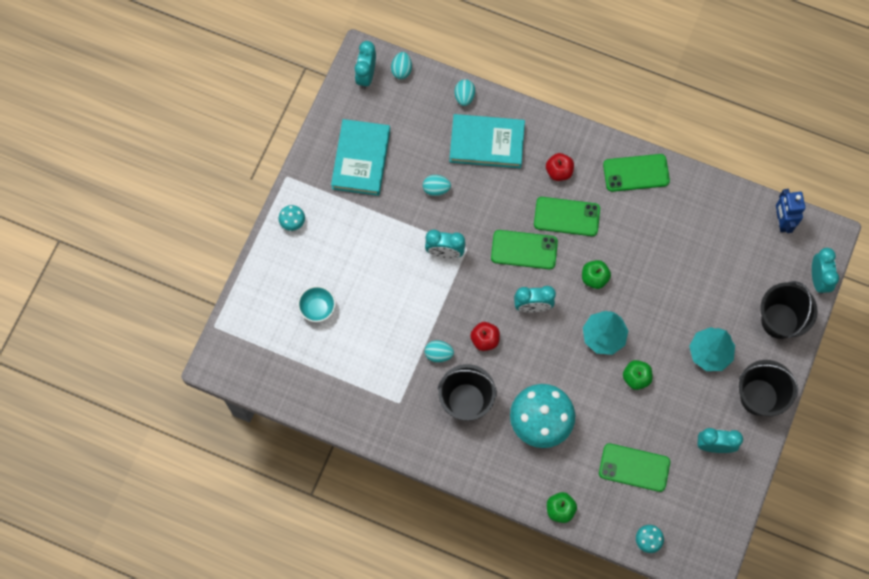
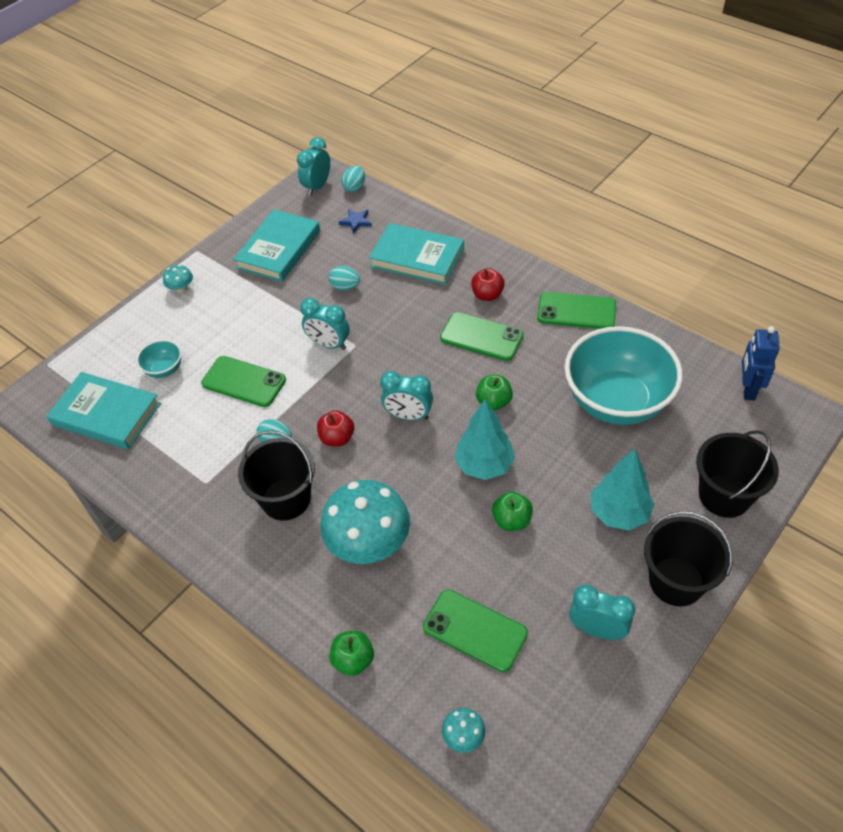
camera: 20 degrees right, 20 degrees down
(290, 362) = (106, 414): none -> turquoise book
(418, 112) = (356, 221): none -> blue star
(464, 97) = (409, 217): turquoise egg -> none
(524, 250) = (420, 358): green phone -> green phone (244, 382)
(687, 256) = (616, 401): none -> turquoise bowl
(818, 279) = (787, 459): turquoise clock -> none

